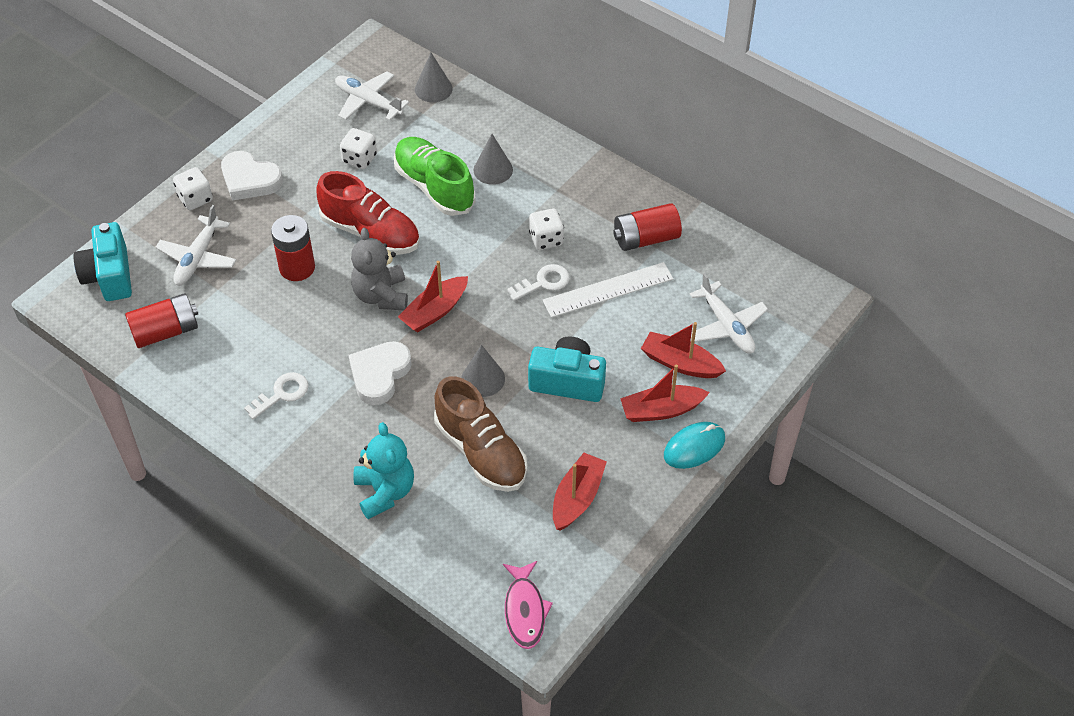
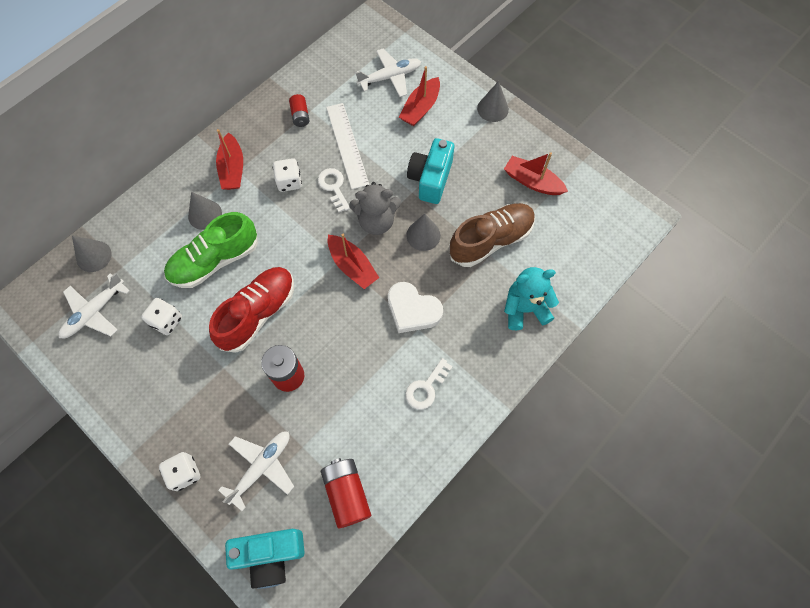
camera: 85 degrees left, 15 degrees up
(198, 258) = (261, 467): white plane -> white plane turned 75 degrees counterclockwise
(250, 180) = (171, 420): white heart -> none
(281, 394) = (426, 388): white key -> white key turned 105 degrees counterclockwise
(381, 295) = (330, 306): grey teddy bear -> grey teddy bear (376, 221)
(525, 610) = (623, 221): pink fish -> none
(646, 238) = (300, 116): red battery -> red battery, size x0.60
(661, 410) = (460, 124): red boat -> red boat (232, 169)
(694, 447) = (492, 109): turquoise mouse -> grey cone

